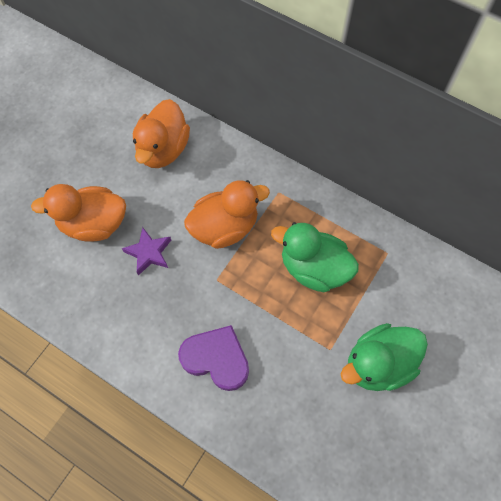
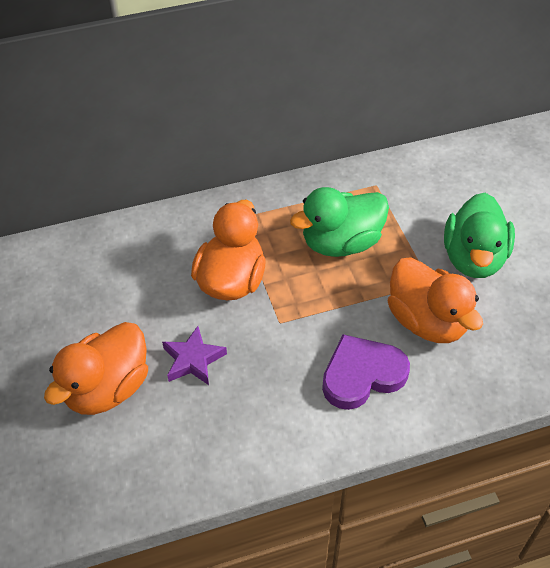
camera: 50 degrees left, 15 degrees down
(163, 149) = (90, 275): orange duck -> orange duck (427, 321)

